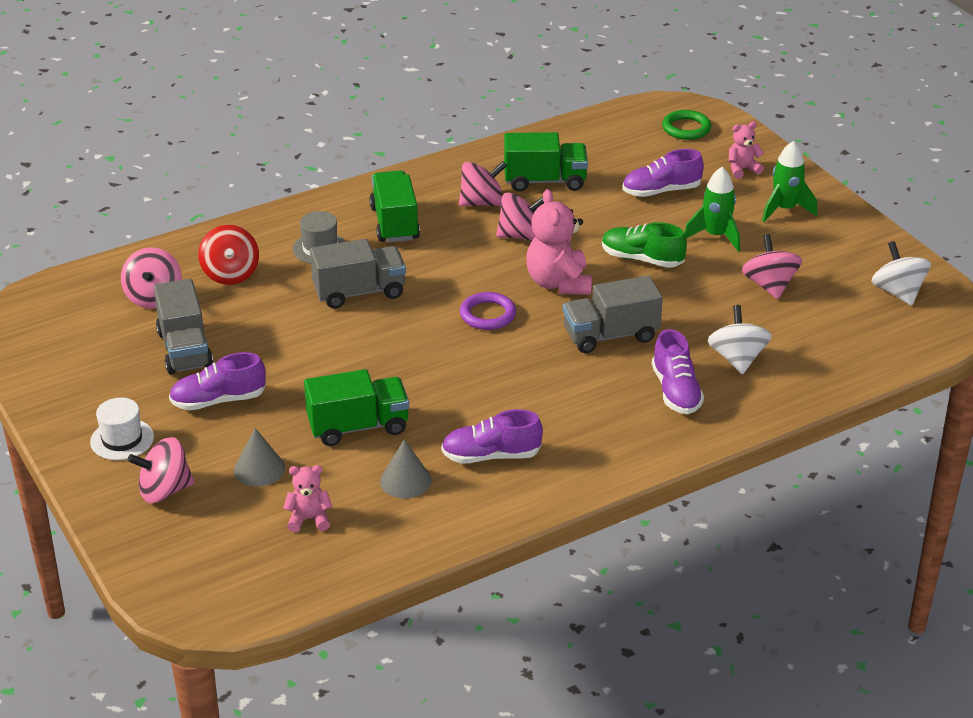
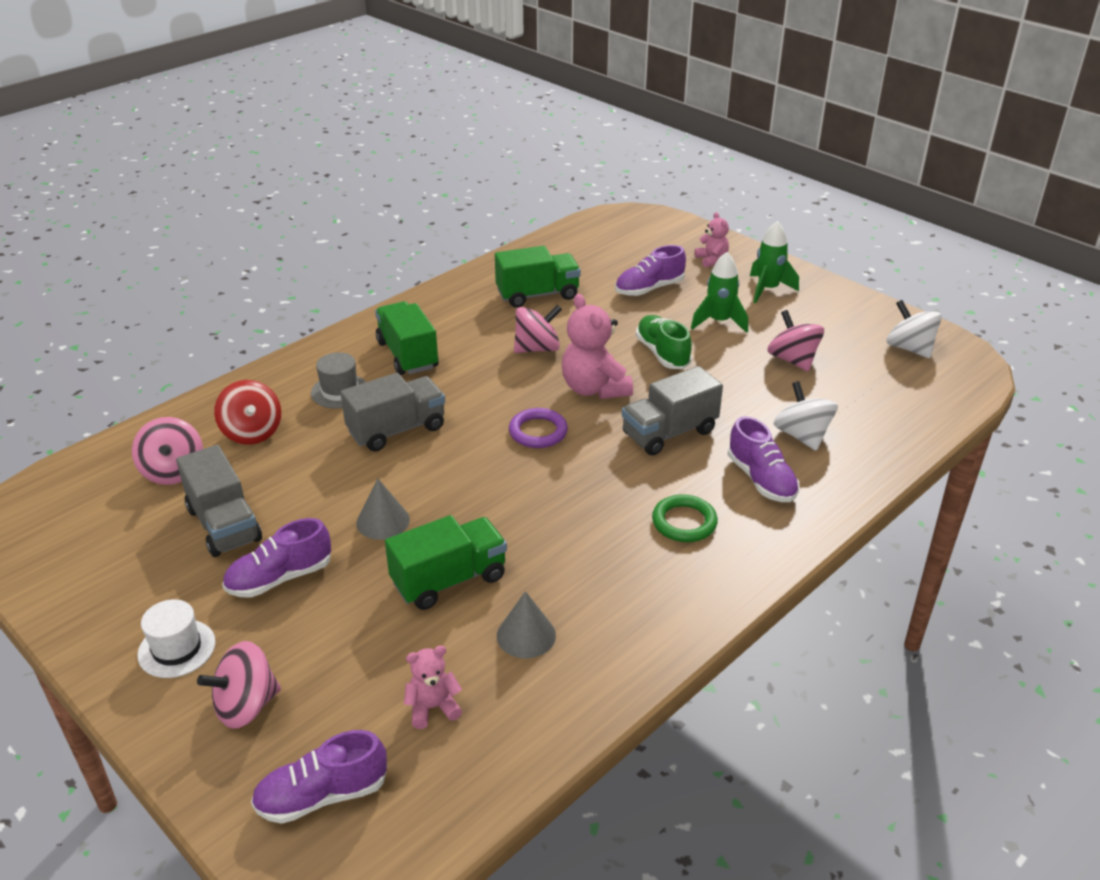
camera: 15 degrees left, 0 degrees up
(259, 469) = (353, 654): grey cone -> grey cone (383, 521)
(482, 203) = (486, 323): pink spinning top -> none
(491, 456) = (607, 586): purple shoe -> purple shoe (322, 795)
(641, 259) = (662, 353): green shoe -> green shoe turned 60 degrees clockwise
(686, 128) = (644, 232): green ring -> green ring (684, 522)
(742, 169) = (711, 260): pink teddy bear -> pink teddy bear turned 105 degrees clockwise

